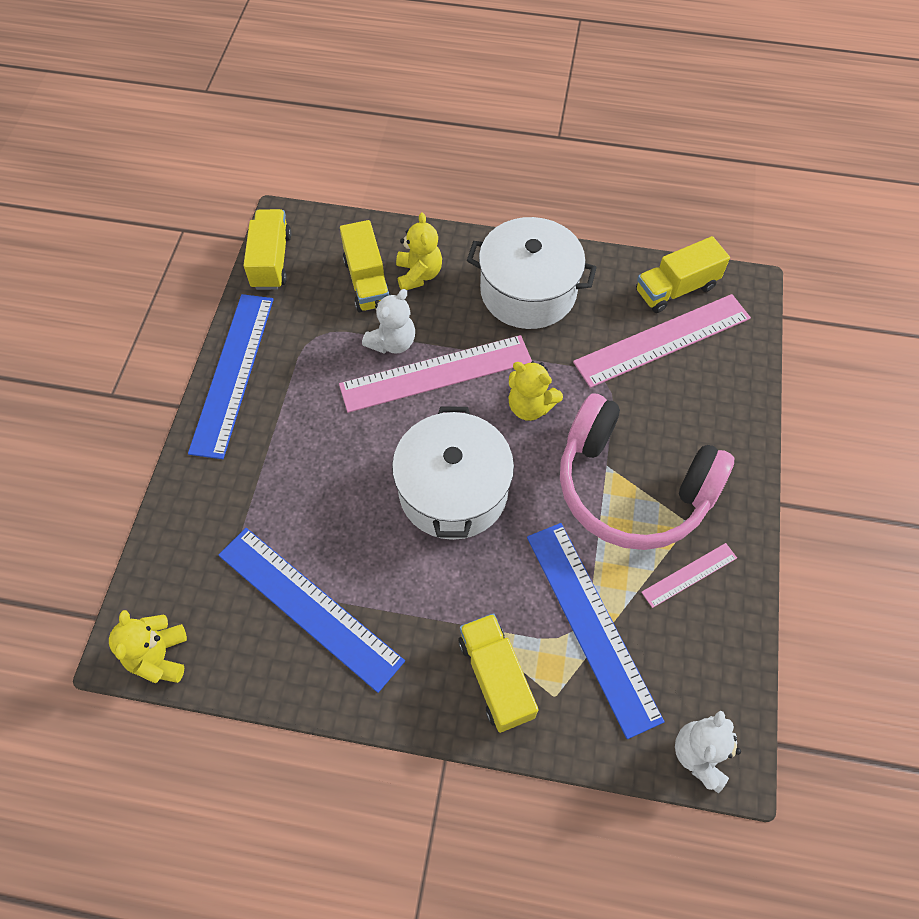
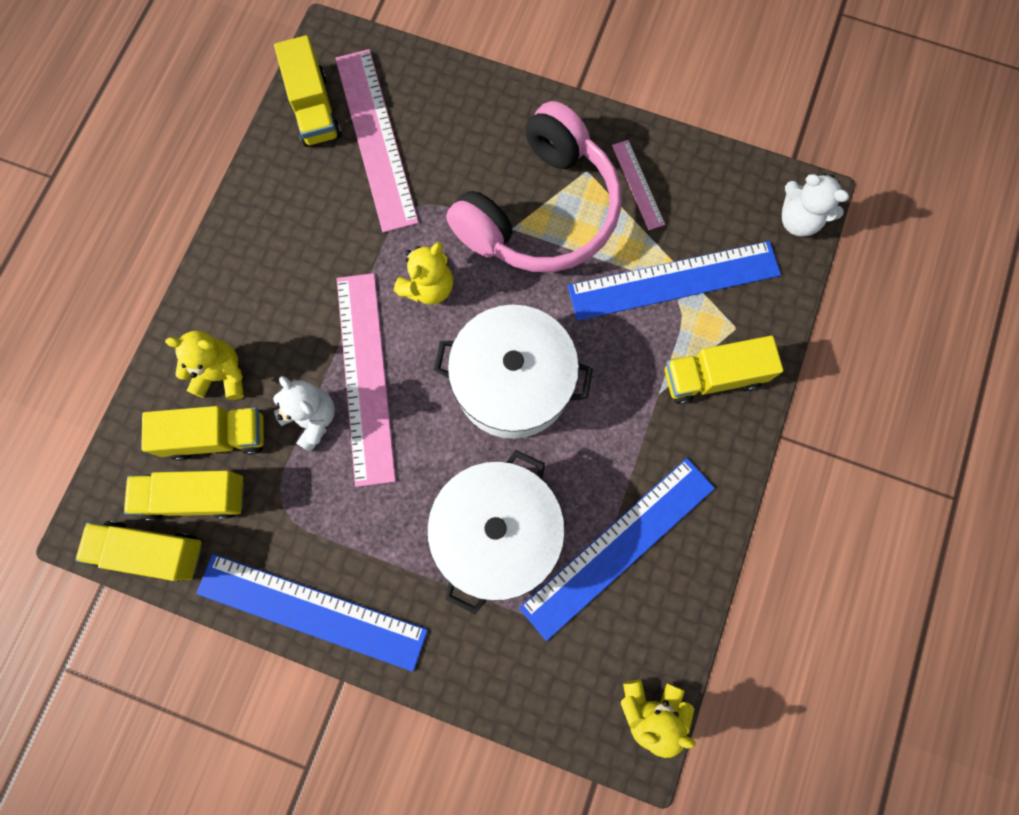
camera: 80 degrees left, 15 degrees up
(316, 278) = (195, 497): none -> yellow truck
(528, 291) = (278, 258): white pot -> white pot (497, 532)

